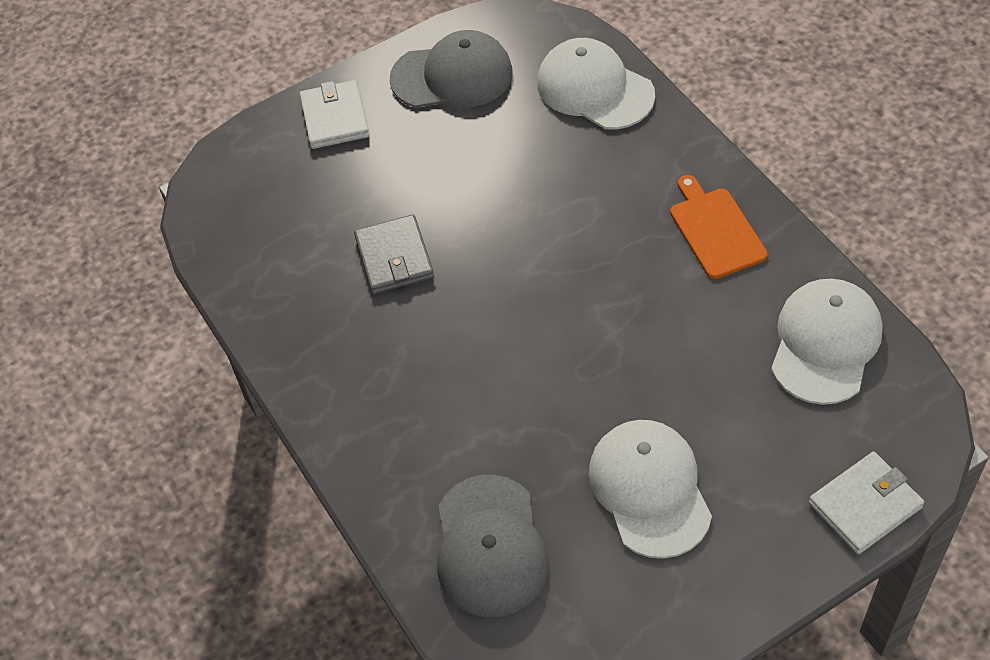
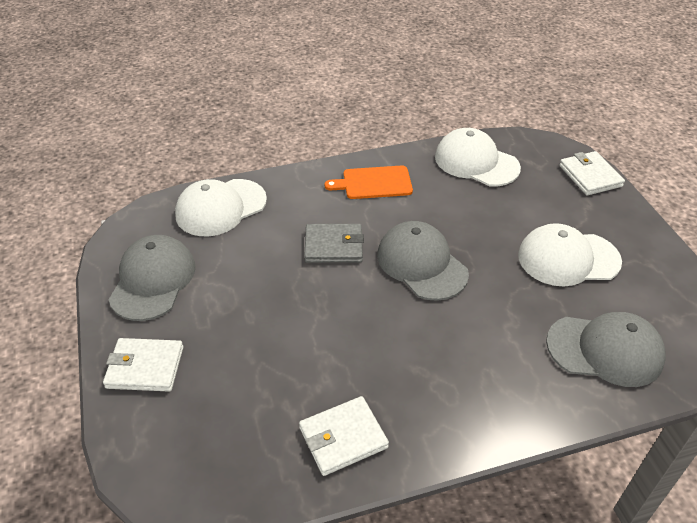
camera: 80 degrees left, 10 degrees down
(294, 305) = (343, 437): none -> white wallet
(394, 257) = (322, 355): grey wallet -> grey wallet (333, 246)
(573, 319) = (421, 264): none -> grey cap

